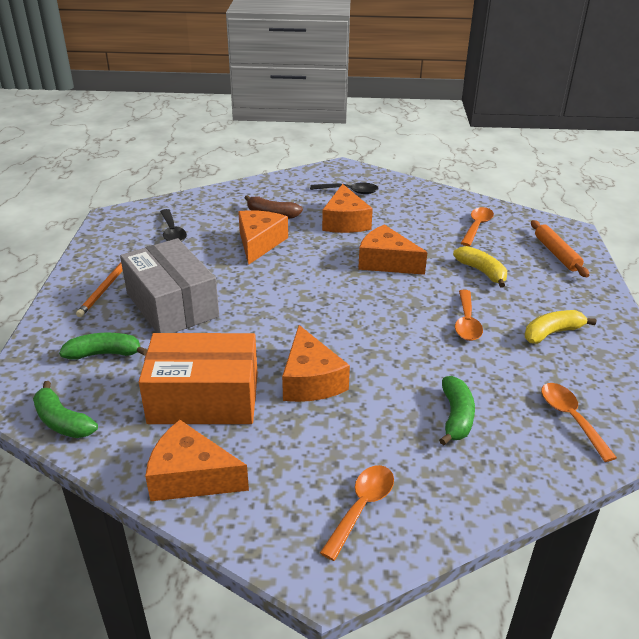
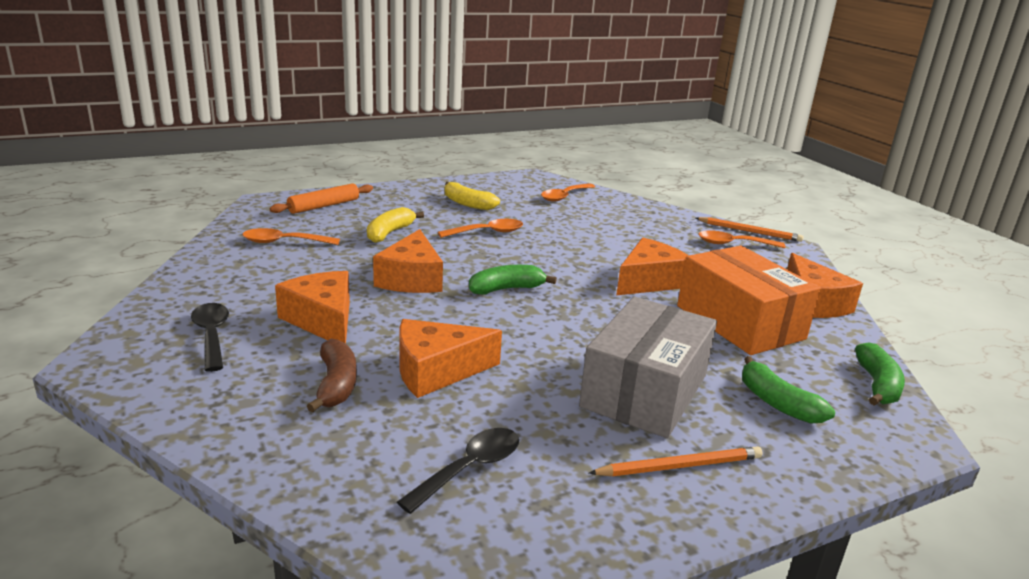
camera: 120 degrees left, 10 degrees down
(345, 222) = (323, 320): orange cheese -> orange cheese turned 90 degrees counterclockwise
(393, 557) = (749, 231): none -> orange pencil
(456, 417) = (612, 226): green banana -> green banana (506, 289)

